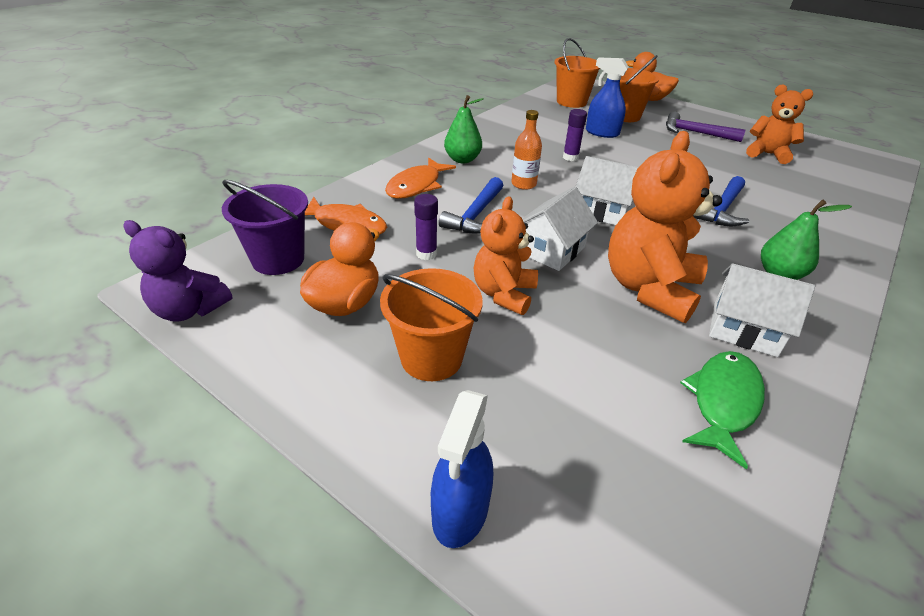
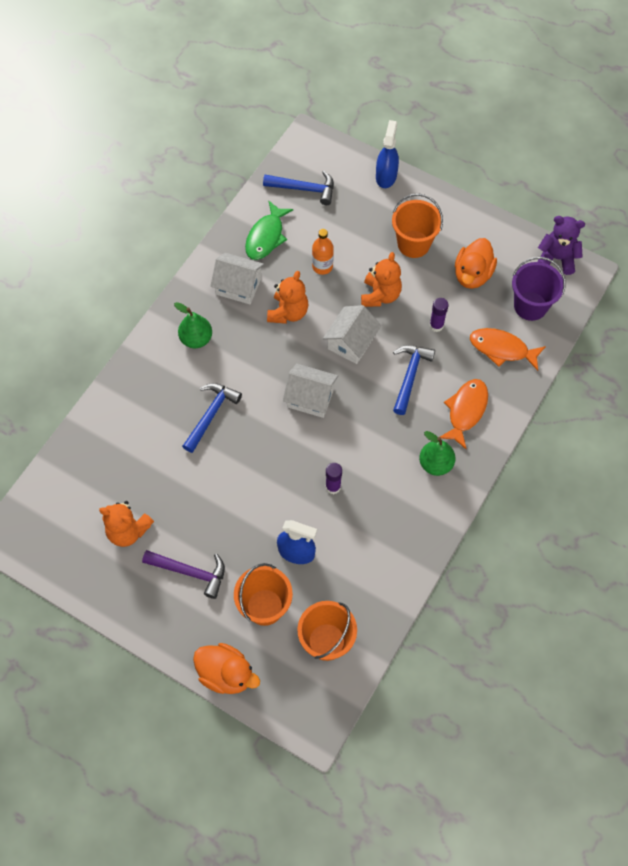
camera: 175 degrees right, 25 degrees up
(523, 184) = (375, 429): orange bottle -> orange bottle (322, 266)
(649, 289) = (288, 312): orange teddy bear -> orange teddy bear, size x0.64
(666, 501) = (304, 189): none -> blue hammer

